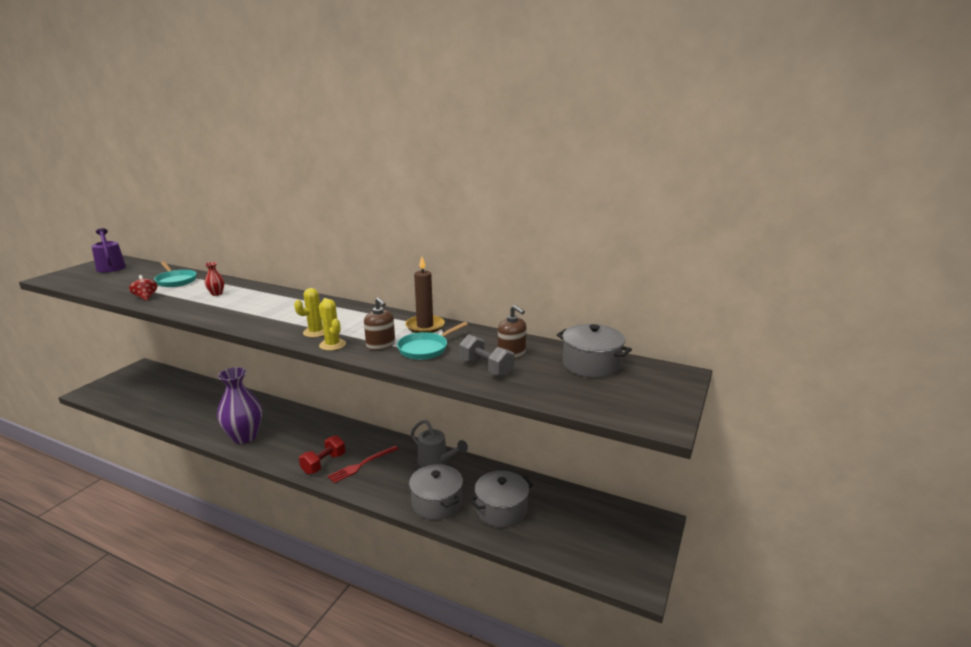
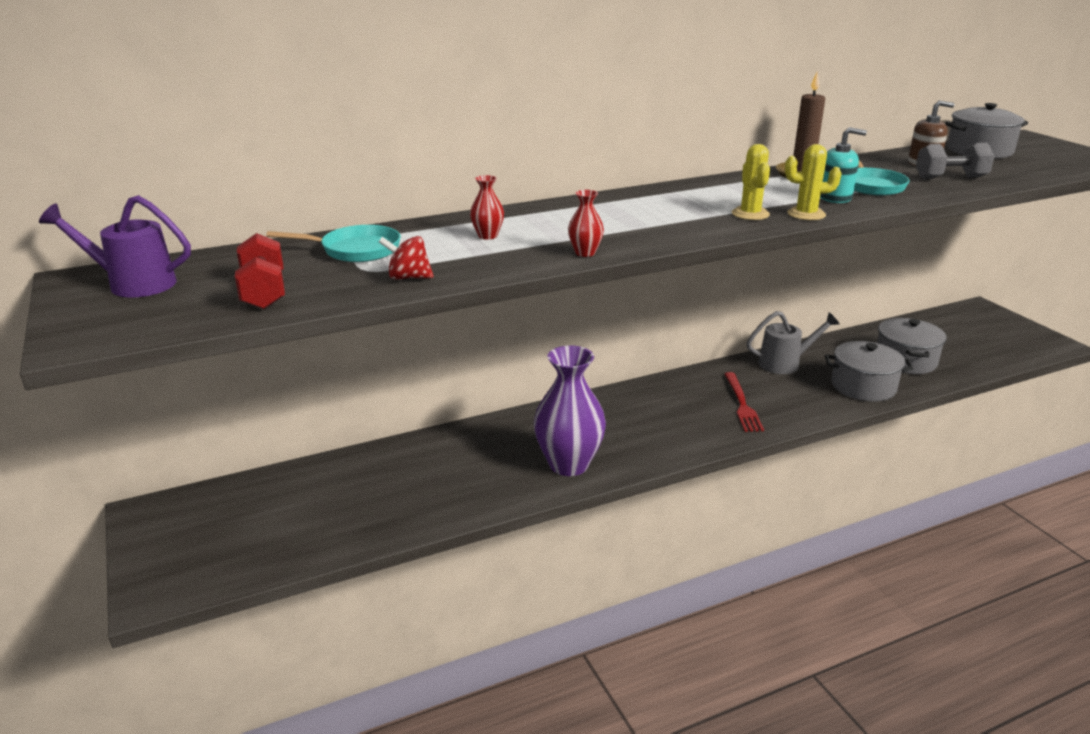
camera: 50 degrees left, 5 degrees up
(207, 316) = (585, 253): none -> red vase
(324, 464) = (712, 426): red dumbbell -> red dumbbell (264, 292)
(380, 345) = (835, 197): brown soap dispenser -> turquoise soap dispenser

